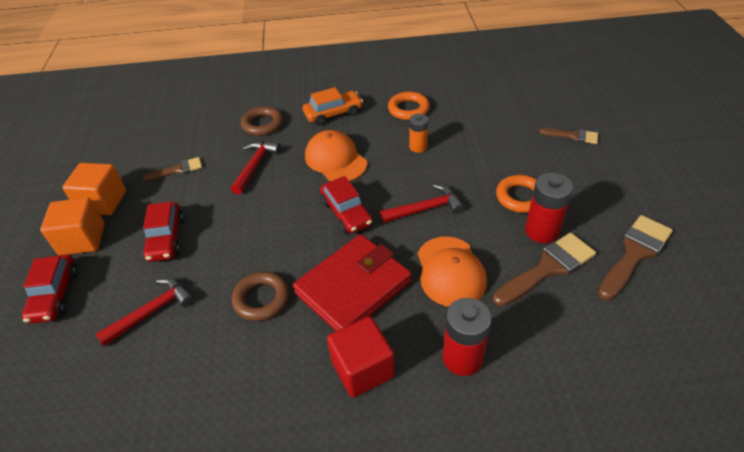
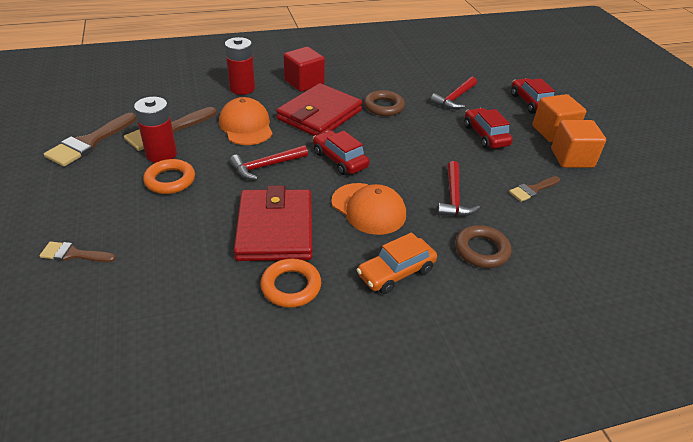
camera: 165 degrees right, 5 degrees down
(418, 147) = (275, 229): orange battery -> red wallet

